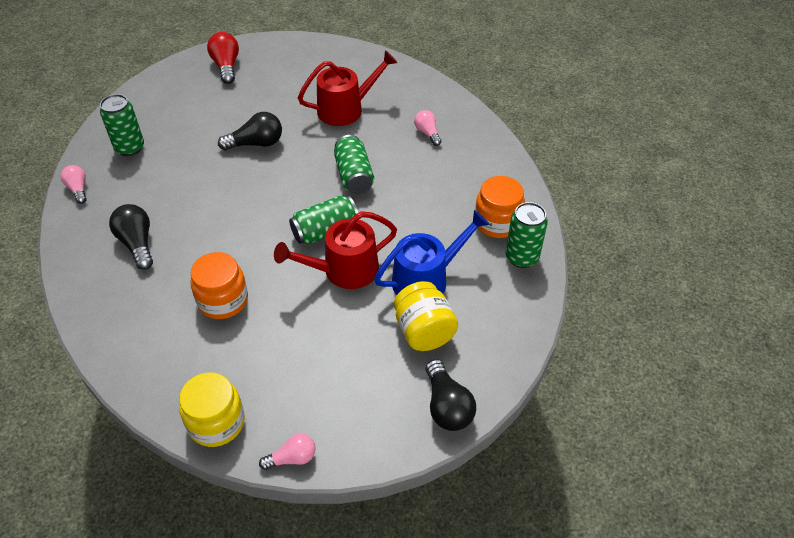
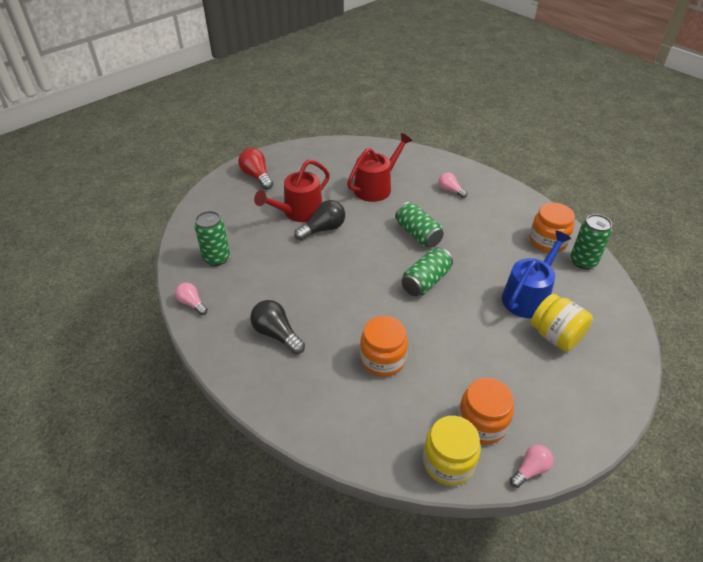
camera: 20 degrees left, 5 degrees down
(277, 396) = (481, 423): none -> orange jar
(344, 270) = (462, 307): red watering can -> red watering can (299, 212)
(447, 406) = (614, 387): black light bulb -> none

